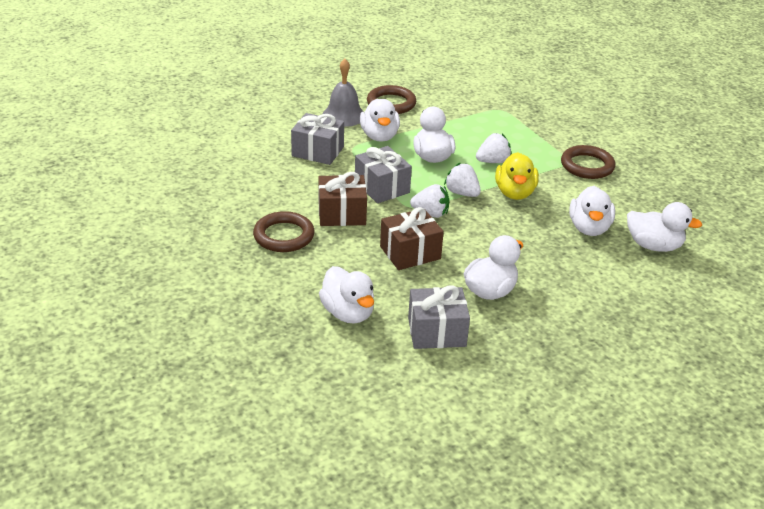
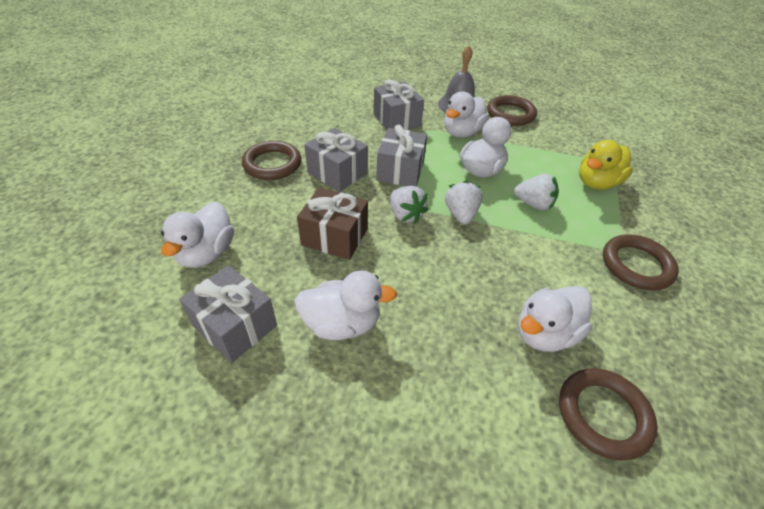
camera: 45 degrees right, 10 degrees up
(342, 214) = (337, 173): brown gift -> grey gift
(514, 193) = (513, 245): yellow duck -> yellow duck (597, 183)
(653, 246) = (603, 415): white duck -> brown ring

